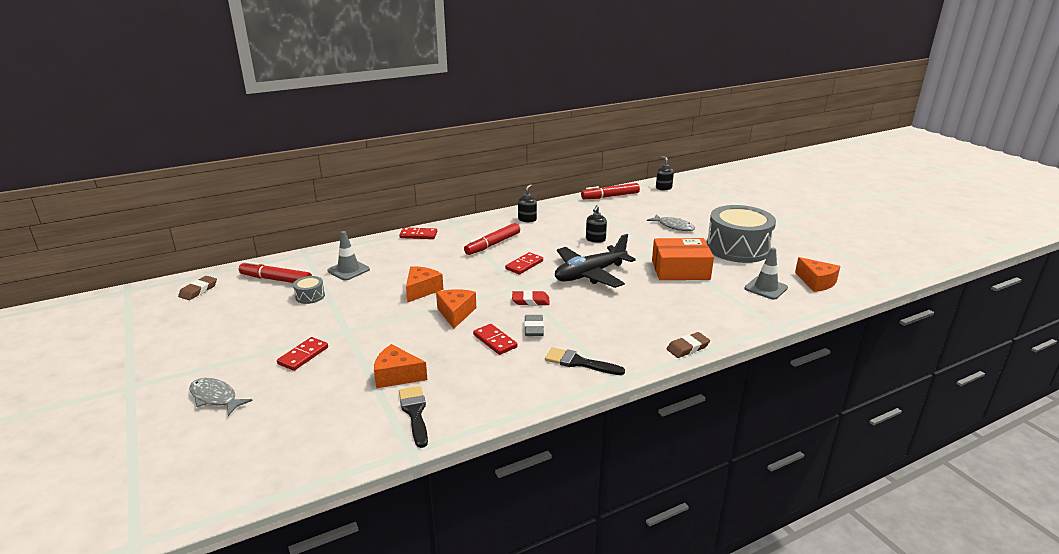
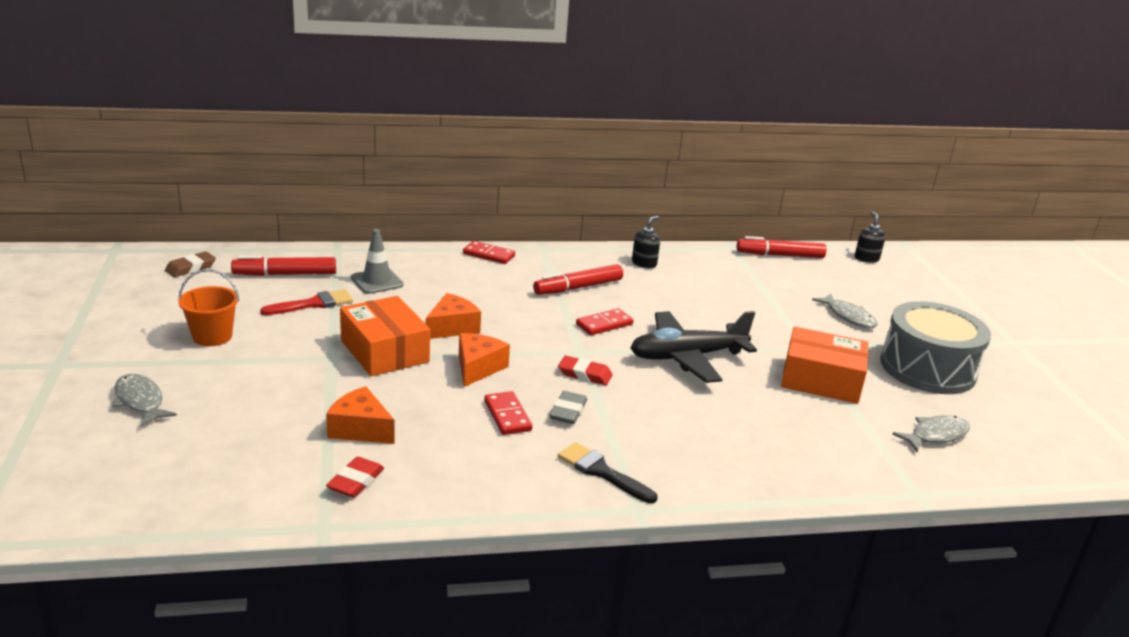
camera: 15 degrees right, 0 degrees up
(245, 337) = (212, 336): none -> orange bucket
(276, 280) = (285, 274): red marker -> red marker turned 45 degrees counterclockwise
(303, 356) = (265, 376): red domino -> none
(310, 296) = (313, 304): grey drum -> red brush
(382, 317) = (384, 351): none -> orange box
(415, 413) = (355, 481): black brush -> red eraser
(595, 239) = (723, 311): black soap dispenser -> none
(687, 348) = (766, 490): brown eraser -> none
(766, 288) = (935, 435): grey traffic cone -> grey fish
(816, 282) = (1022, 445): orange cheese -> none

